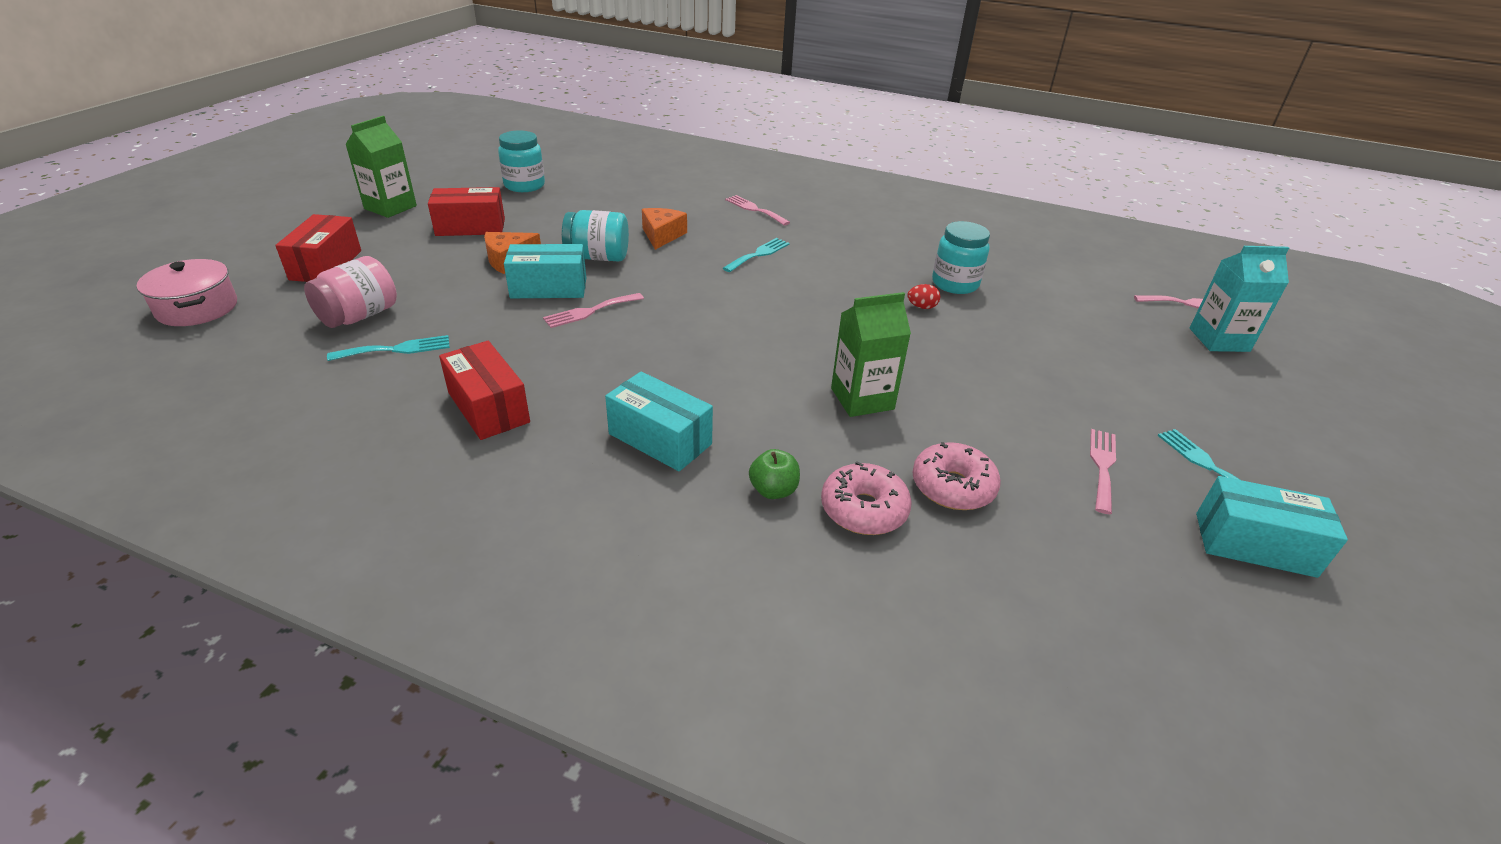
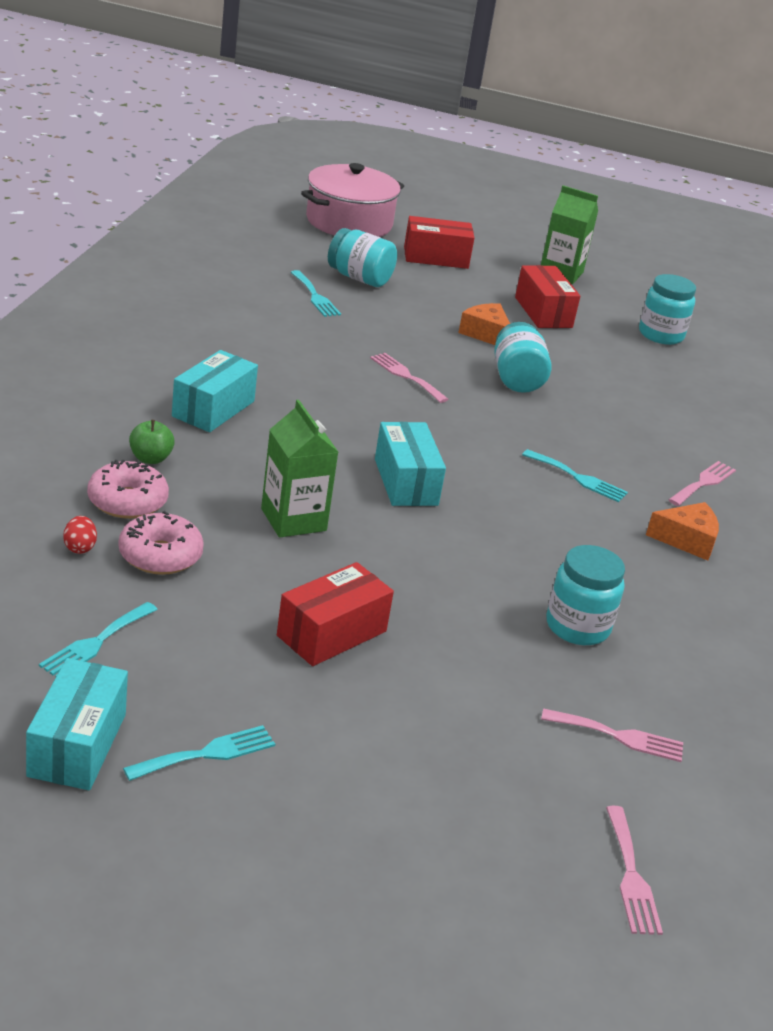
camera: 80 degrees right, 5 degrees down
(197, 308) = (349, 222): pink pot -> pink pot, size x1.52
(359, 316) = (359, 278): pink jar -> turquoise jar
(488, 407) = (244, 336): red box -> red box (331, 633)
(549, 288) = (441, 355): turquoise box -> turquoise box (405, 482)
(662, 235) = (589, 416): orange cheese -> orange cheese (686, 540)
(921, 307) = (501, 588): red egg -> red egg (80, 547)
(1102, 466) = (199, 664): pink fork -> pink fork (619, 736)
(1111, 533) = (96, 642): none -> turquoise fork
(1219, 340) = (522, 876): turquoise carton -> none

